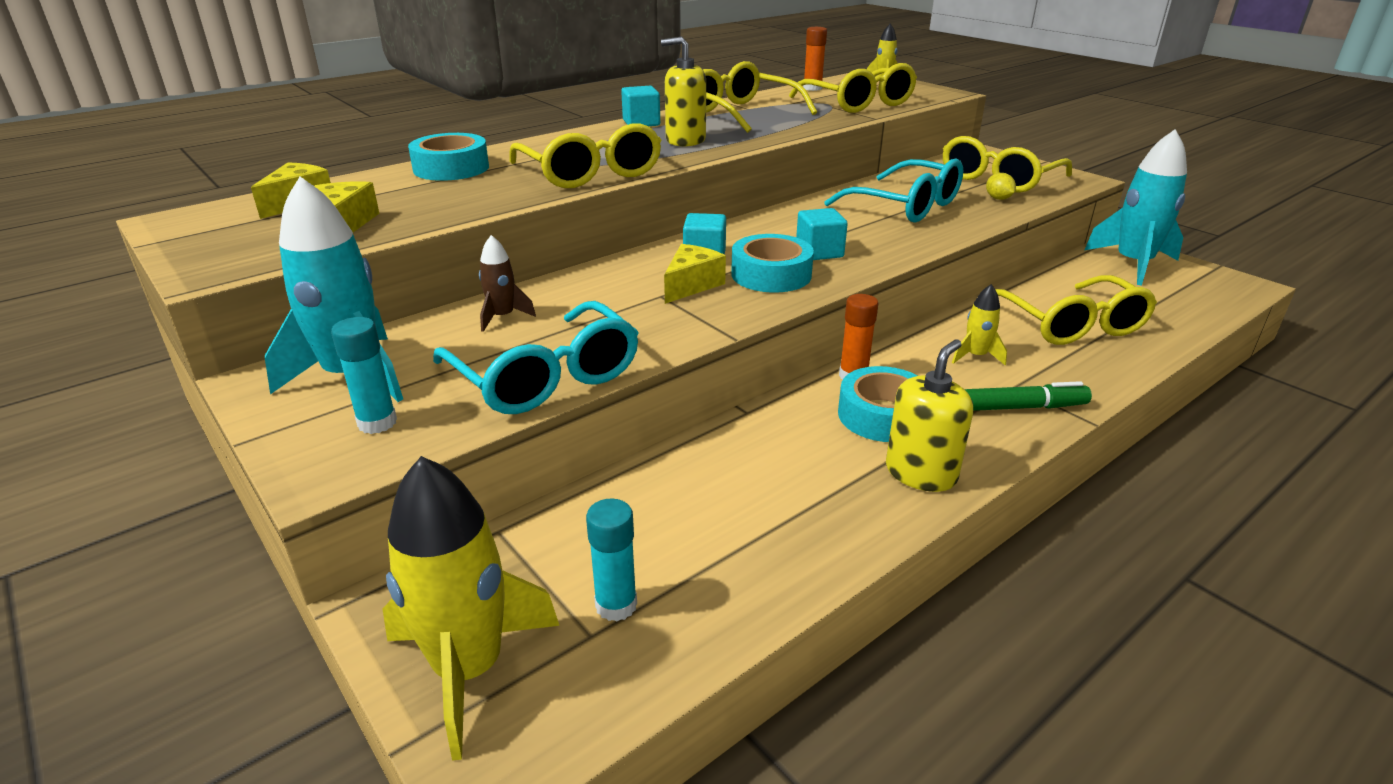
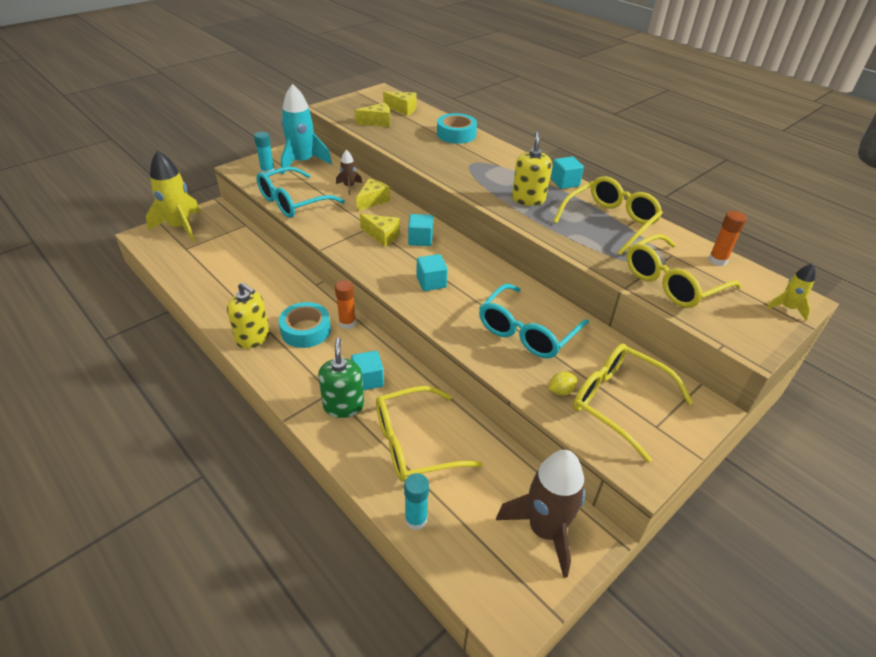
camera: 85 degrees right, 10 degrees up
(567, 294) = (373, 200): none -> yellow cheese
(590, 173) = (454, 171): yellow glasses -> none
(616, 605) = (197, 252): turquoise glue stick -> turquoise glue stick (416, 519)
(771, 274) = (396, 262): turquoise tape -> none
(975, 356) = (368, 380): yellow rocket -> turquoise cube
(1018, 407) = (306, 387): green marker -> none
(1037, 374) = (343, 406): none -> green soap dispenser
(1133, 264) = (545, 530): turquoise rocket -> brown rocket

